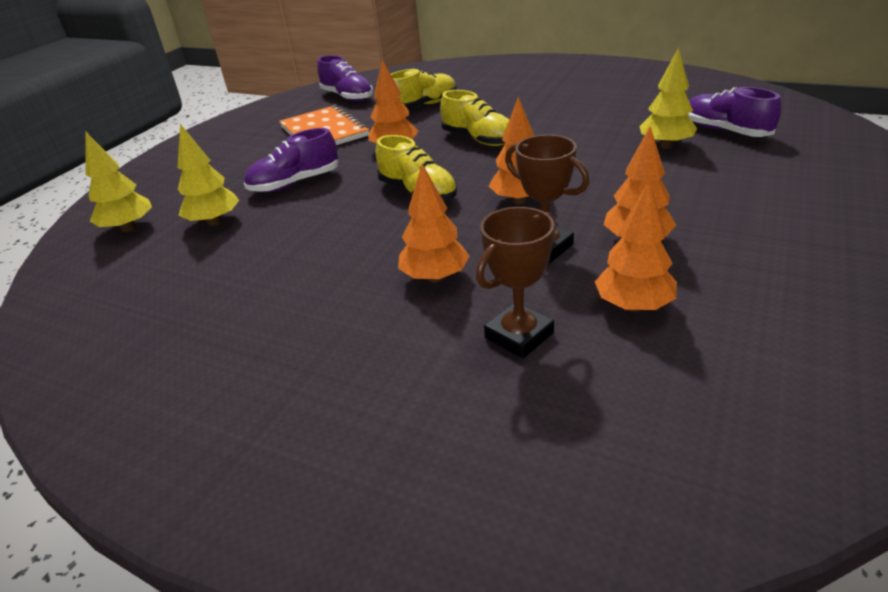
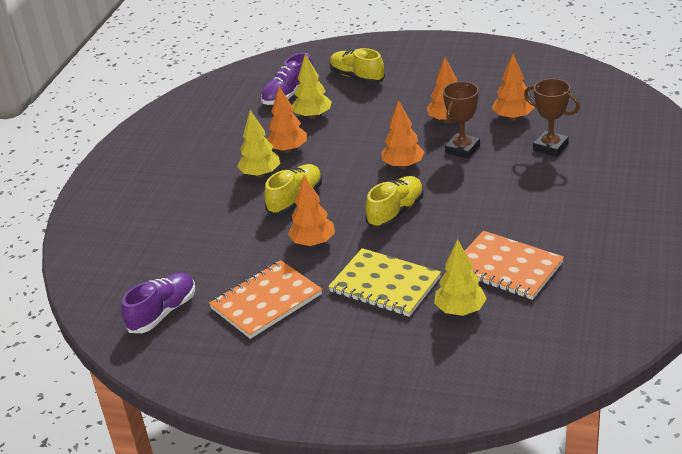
camera: 100 degrees left, 0 degrees up
(128, 228) = (481, 364): yellow tree -> yellow tree (260, 174)
(253, 258) = (506, 268): none -> orange notebook
(295, 183) = (385, 285): purple shoe -> yellow notebook
(423, 105) = (205, 248): yellow shoe -> yellow shoe (357, 77)
(435, 277) = (506, 183): orange tree -> orange tree (288, 150)

